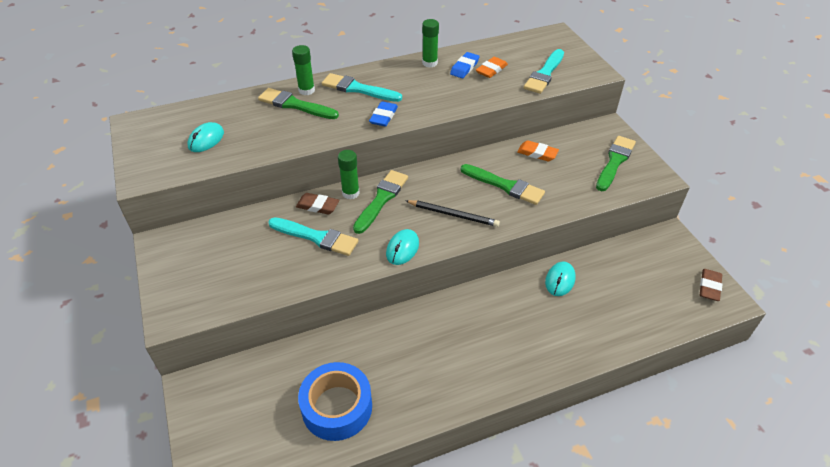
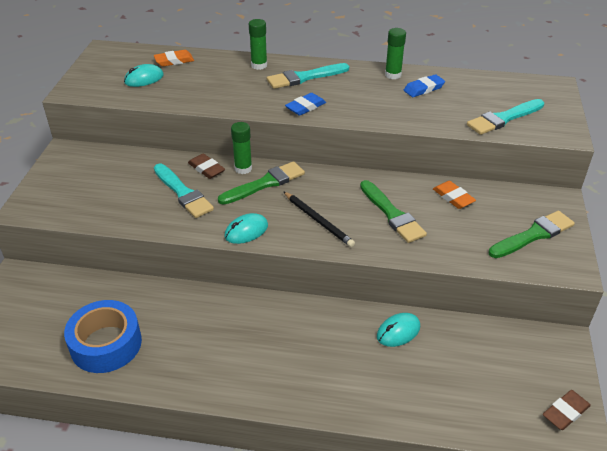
camera: 30 degrees right, 5 degrees down
(295, 105) = (238, 74): green brush -> none
(358, 89) = (304, 77): turquoise brush -> turquoise brush turned 75 degrees counterclockwise
(491, 70) = (449, 98): orange eraser -> orange eraser (174, 61)

